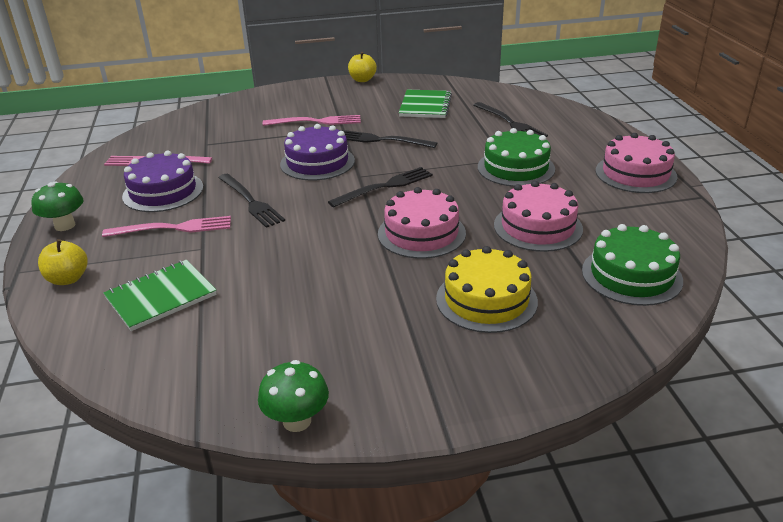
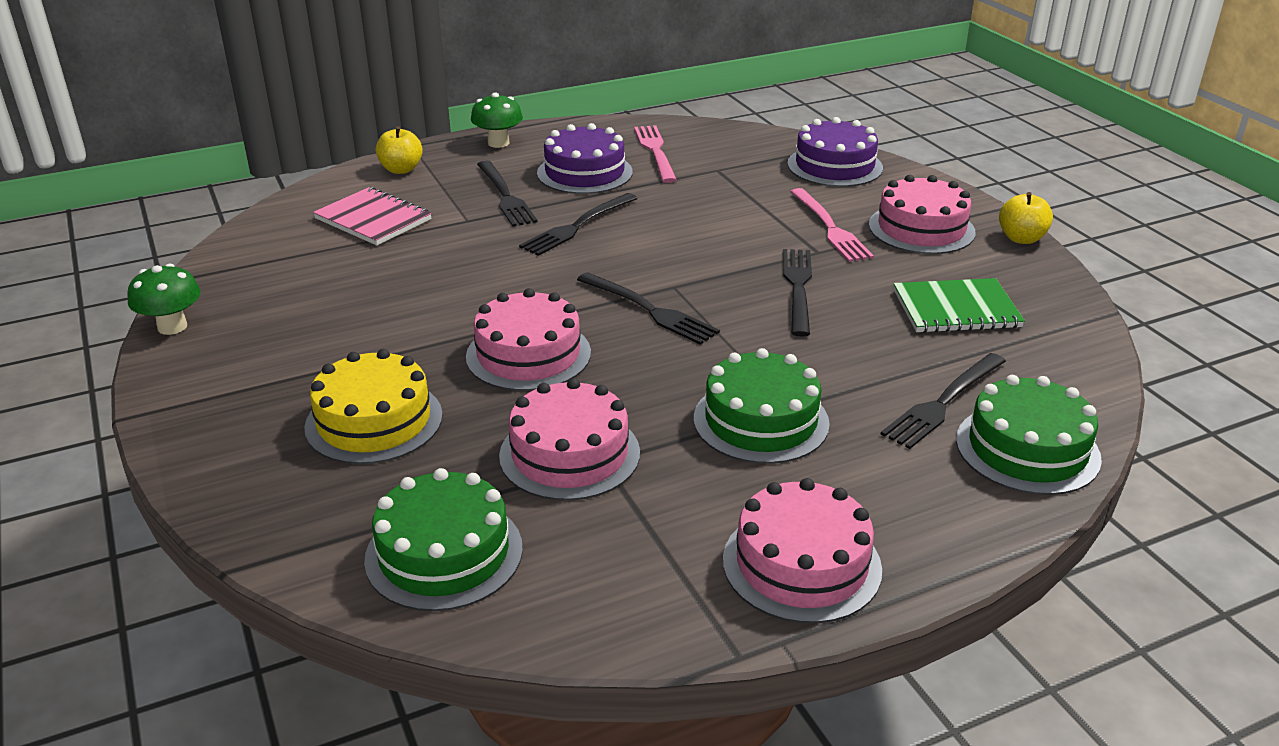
camera: 75 degrees right, 0 degrees up
(161, 297) = (373, 219): green notebook -> pink notebook
(173, 228) = (505, 196): pink fork -> black fork
(317, 162) = (700, 250): purple cake -> purple cake (834, 166)
(335, 99) = (921, 228): none -> pink cake
(551, 112) = (1027, 449): none -> green cake

